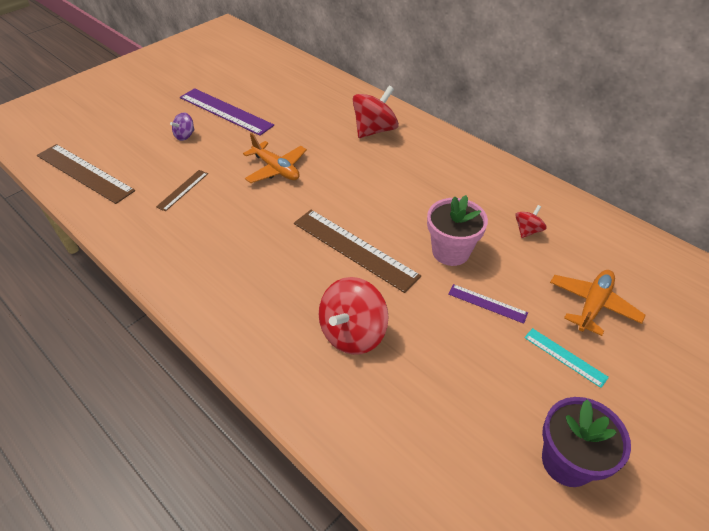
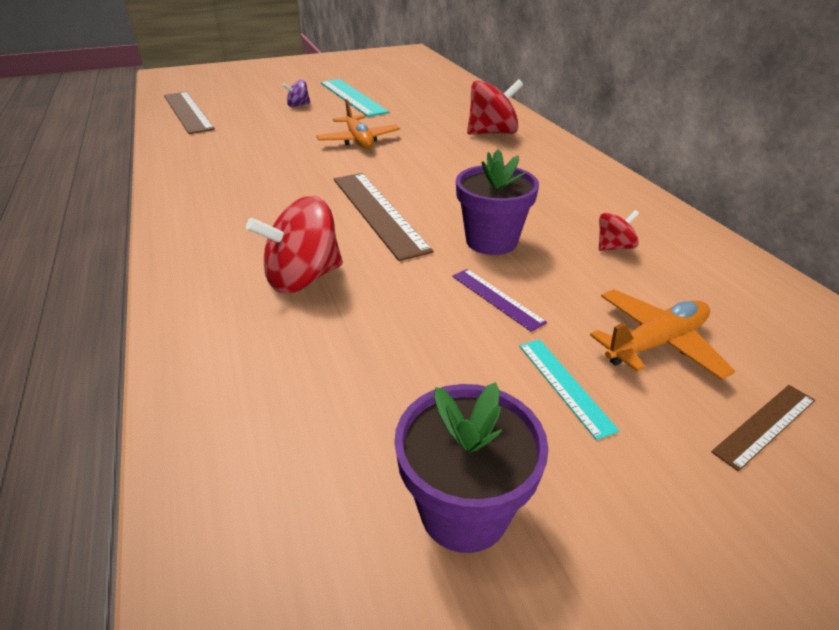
camera: 25 degrees right, 10 degrees down
(183, 190) = (255, 137): brown ruler -> brown ruler (765, 425)
(225, 111) = (352, 97): purple ruler -> turquoise ruler
(450, 251) = (491, 241): pink flower pot -> purple flower pot

